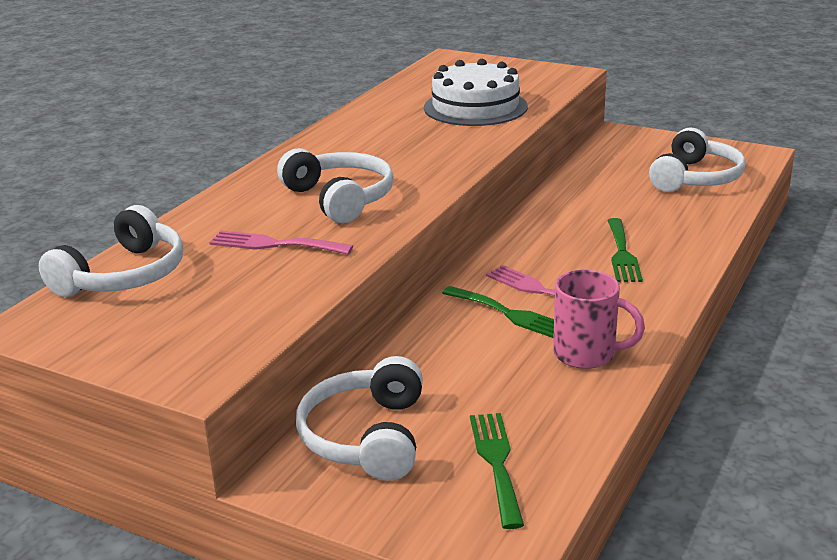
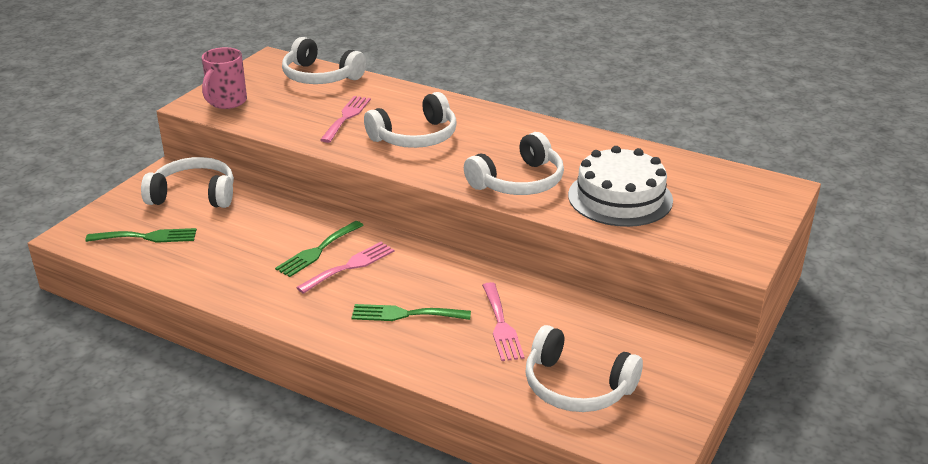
camera: 90 degrees right, 5 degrees up
(449, 145) = (518, 182): none -> white headphones
(587, 354) = (250, 280): pink mug -> pink mug (226, 102)
(622, 208) = (501, 325): none -> pink fork

